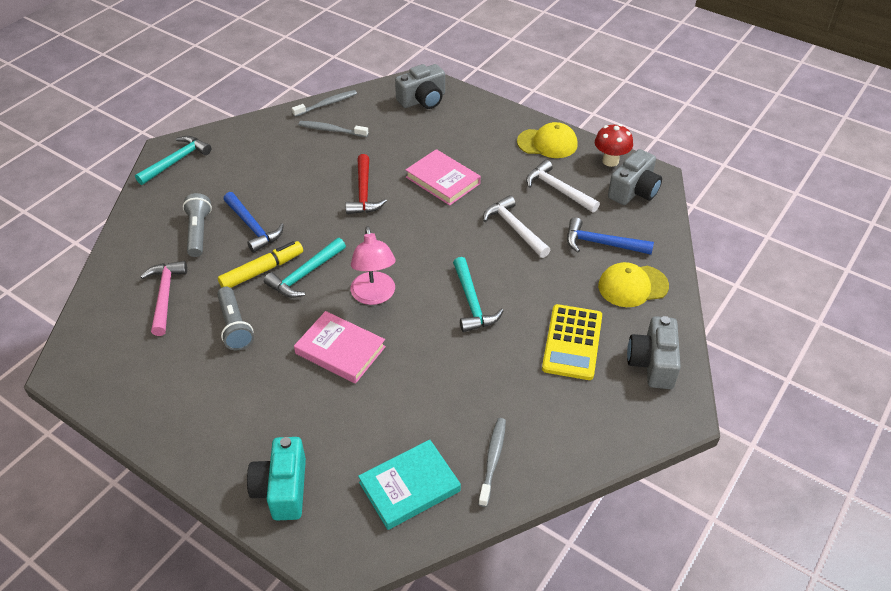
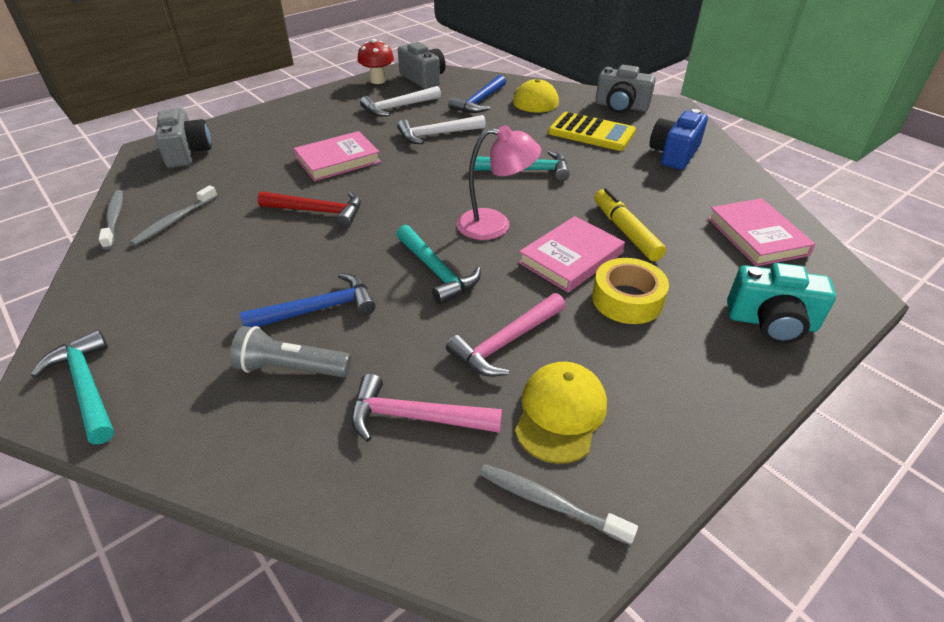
camera: 75 degrees left, 5 degrees down
(234, 326) = (506, 342): grey flashlight -> pink hammer
(262, 270) = (411, 308): yellow marker -> yellow marker (625, 231)
(294, 391) = (627, 299): none -> yellow tape
(409, 487) = (757, 236): turquoise book -> pink book
(492, 460) = (721, 188): grey toothbrush -> grey toothbrush (549, 503)
(547, 143) = (329, 101): yellow cap -> yellow cap (560, 413)
(553, 417) = (674, 154): none -> blue camera

